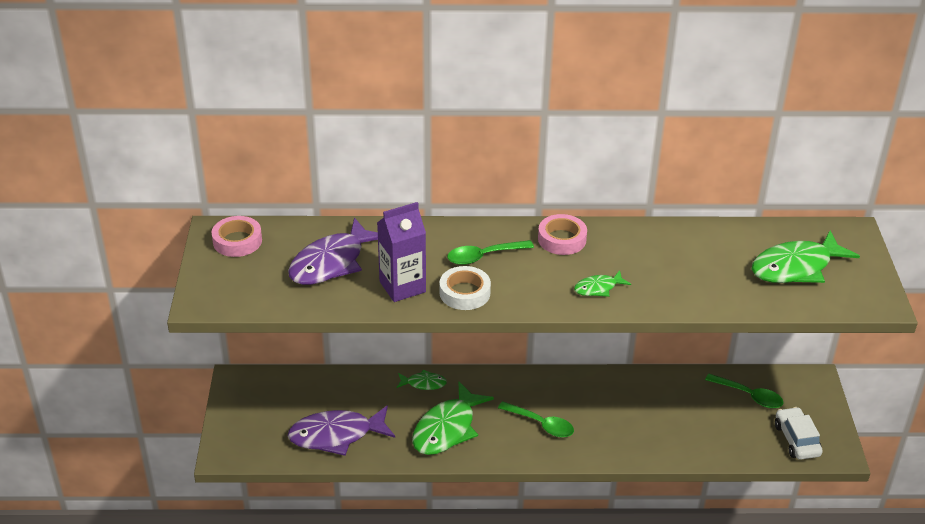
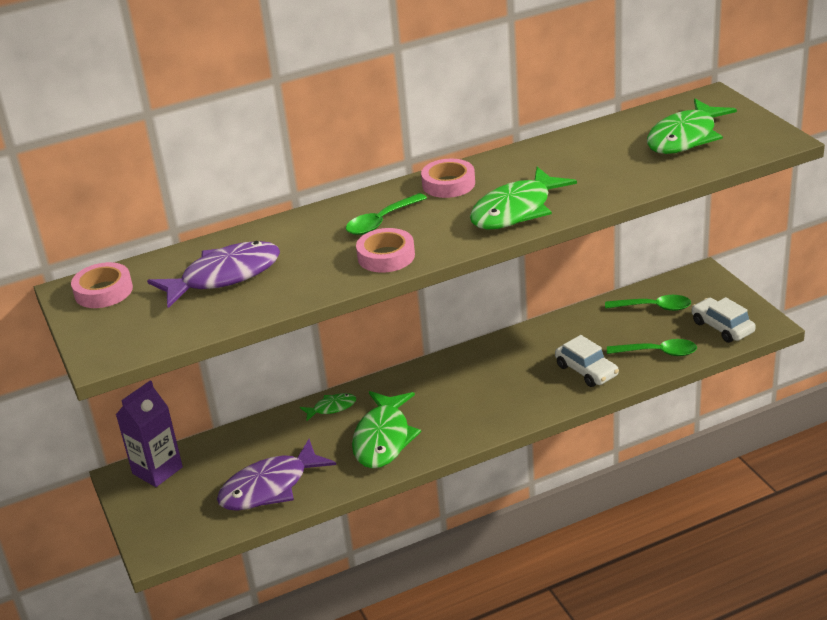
camera: 20 degrees left, 5 degrees down
(331, 263) = (224, 276): purple fish -> purple fish turned 135 degrees counterclockwise
(402, 287) = (317, 272): purple carton -> purple carton (157, 470)
(464, 293) = (386, 256): white tape -> pink tape
(541, 424) = (475, 400): green spoon -> green spoon (658, 352)
(598, 288) = (516, 210): green fish -> green fish, size x2.02
(650, 434) = (586, 371): none -> white car

